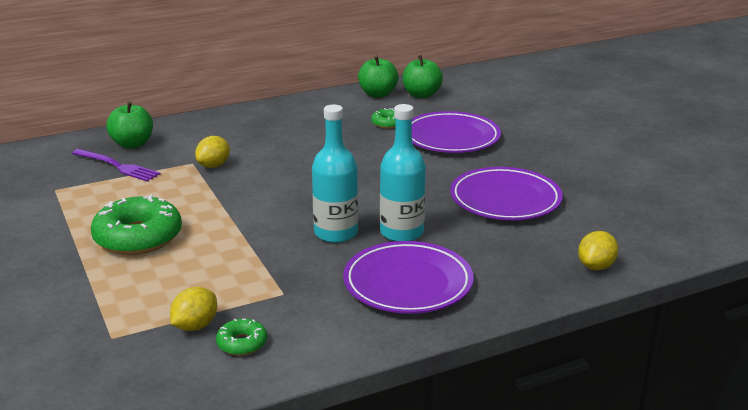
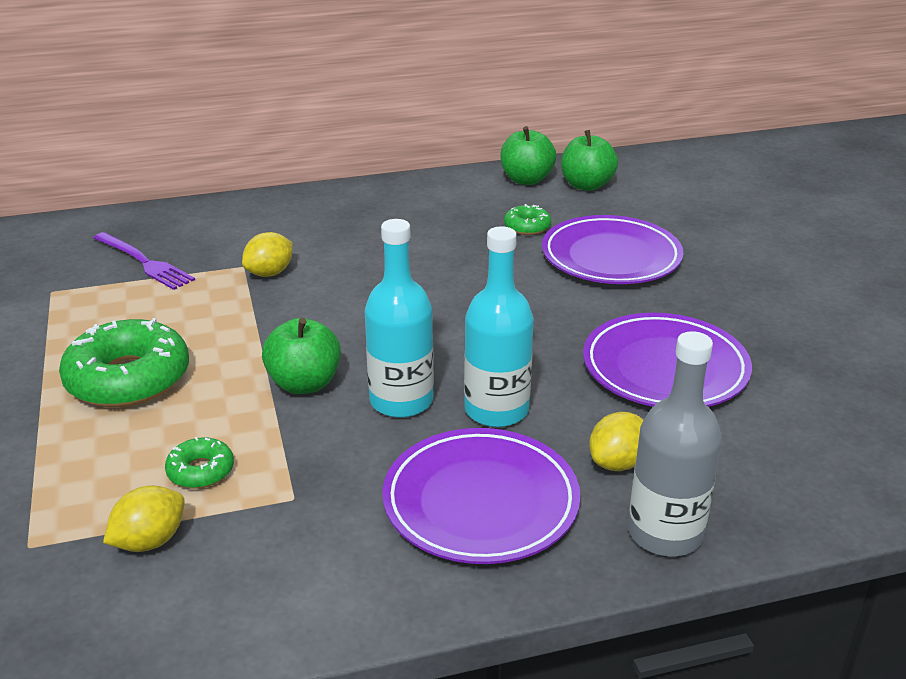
camera: 10 degrees right, 5 degrees up
(132, 144) = (176, 230): green apple -> green apple (304, 383)
(242, 343) = (205, 582): green donut -> green donut (201, 471)
(529, 288) = (665, 533): none -> grey bottle
(596, 266) = (780, 505): yellow lemon -> yellow lemon (617, 463)

